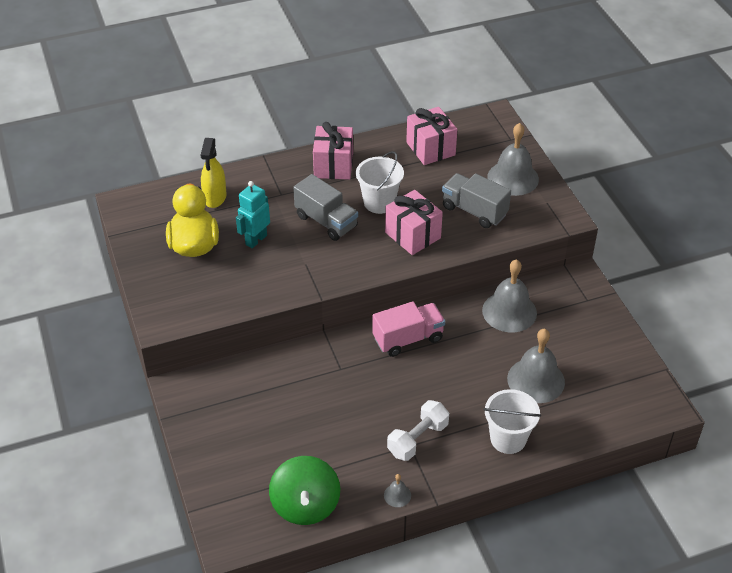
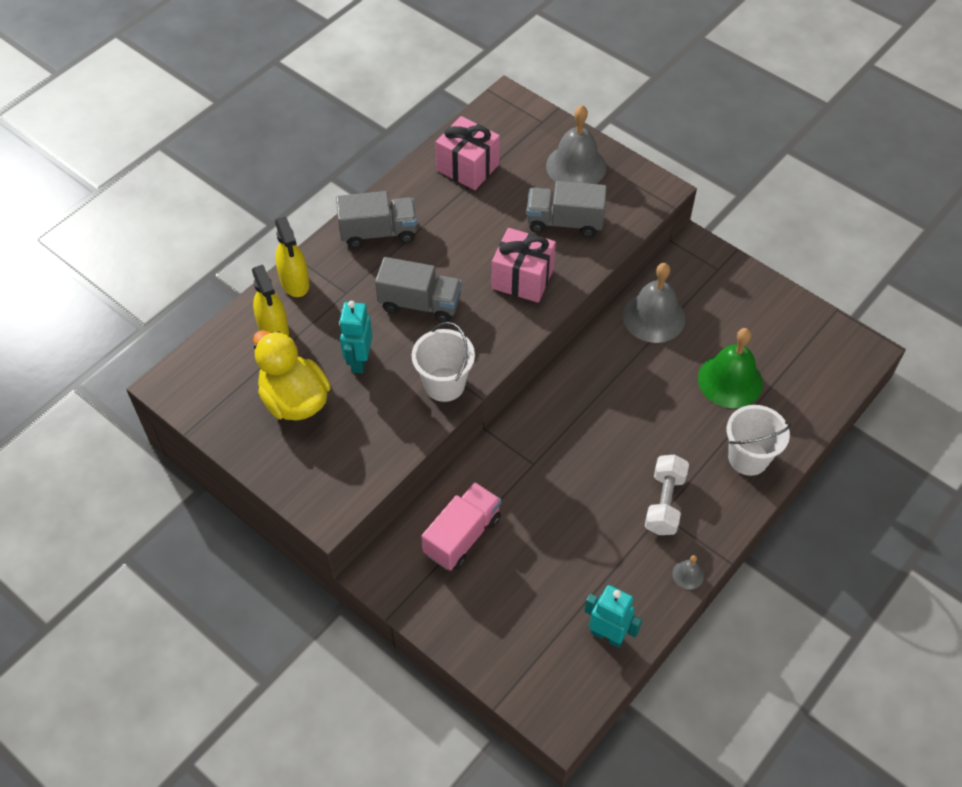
camera: 30 degrees left, 10 degrees up
(252, 174) = (295, 282): none -> yellow spray bottle
(305, 505) = (607, 635): green spinning top -> turquoise robot
(333, 165) = (378, 232): pink gift -> grey truck
(379, 202) = (460, 256): white bucket -> white bucket (444, 384)
(408, 339) = (577, 396): pink truck -> pink truck (462, 536)
(536, 380) = (730, 380): grey bell -> green bell

